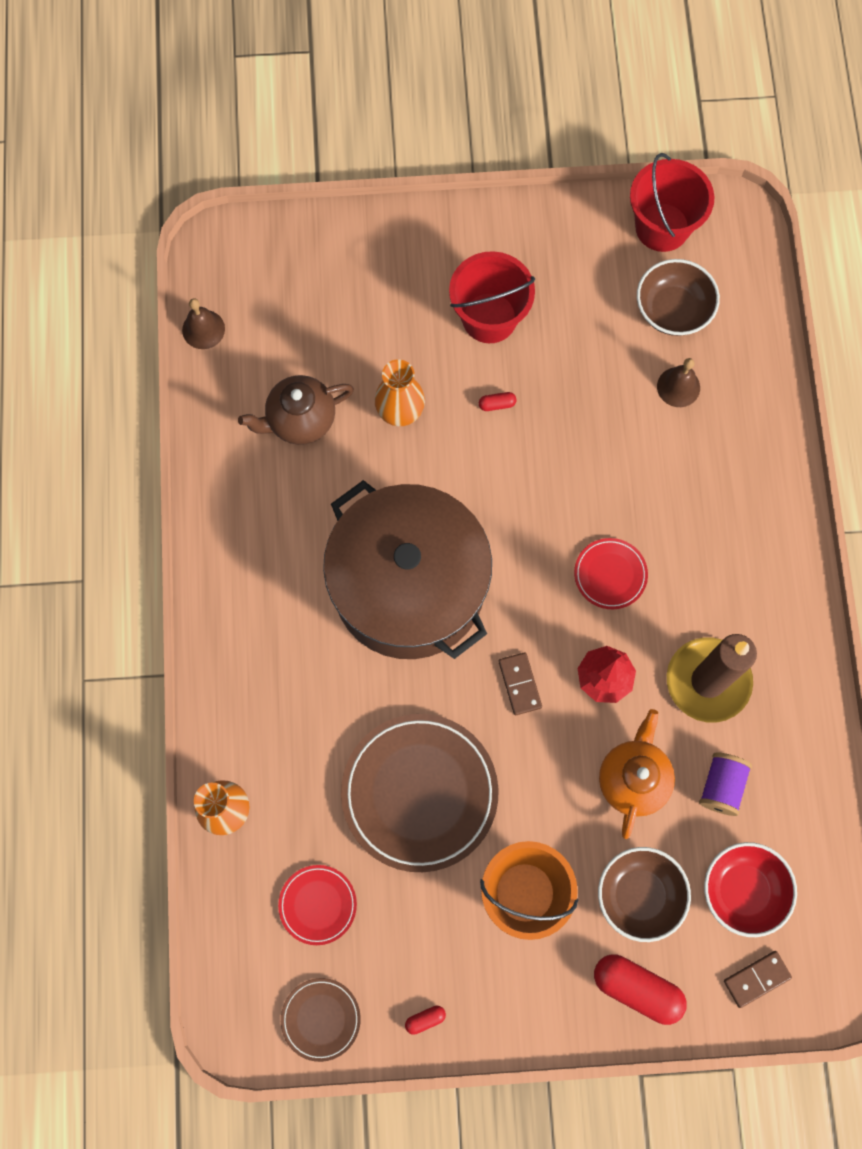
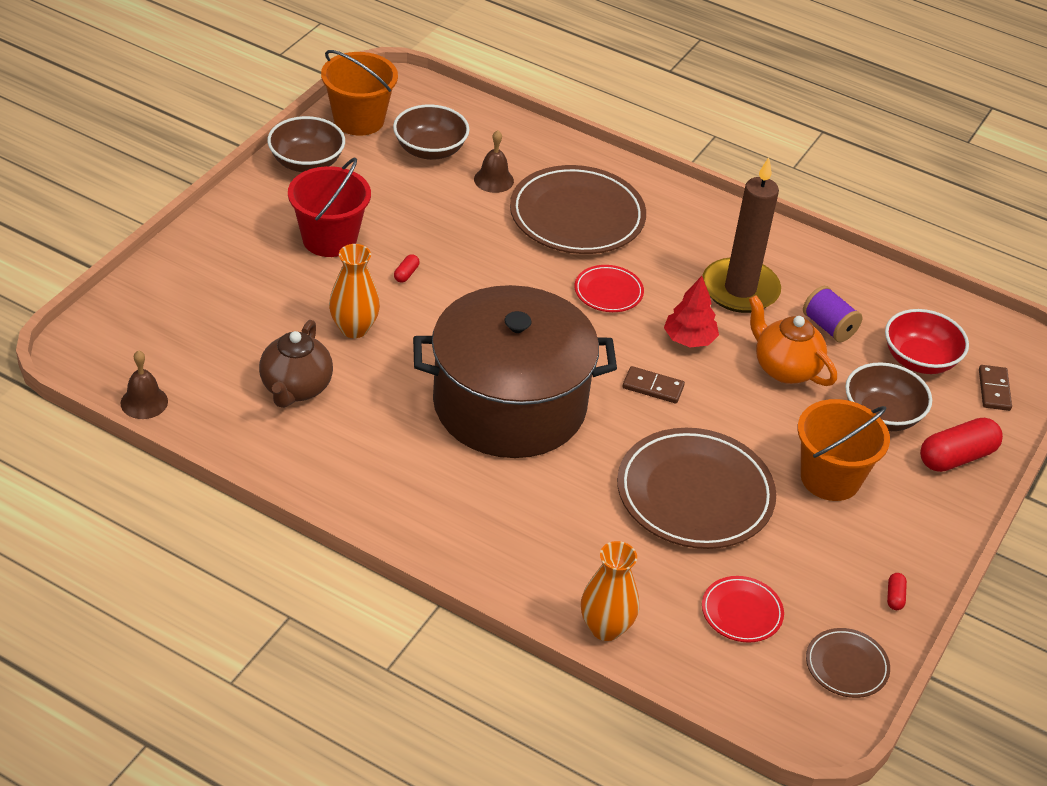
camera: 60 degrees left, 30 degrees down
(569, 230) = (306, 162): none -> brown bowl
(662, 227) = (359, 120): red bucket -> orange bucket
(689, 485) = (577, 216): none -> brown plate

